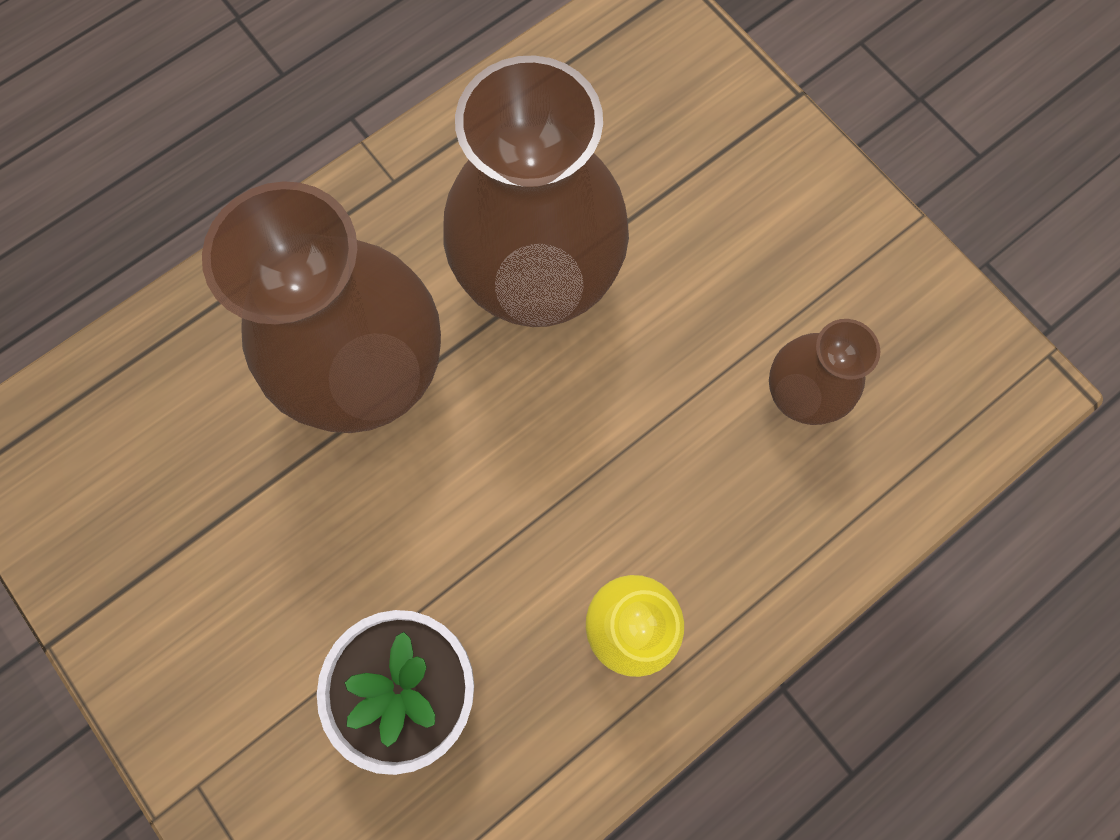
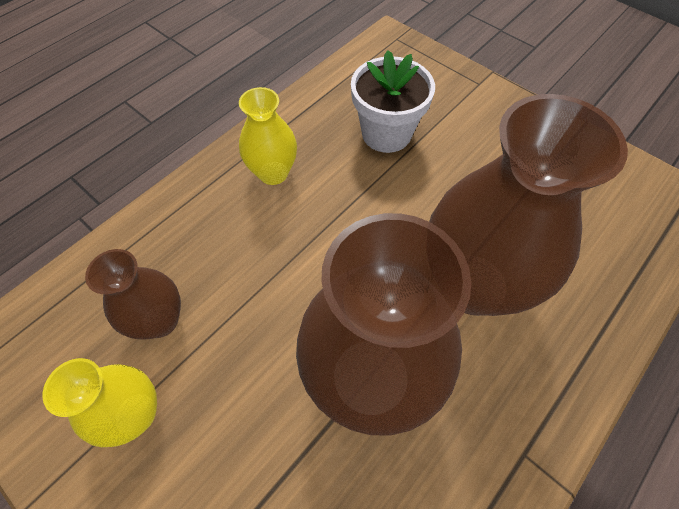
camera: 170 degrees right, 15 degrees down
(816, 288) = (136, 414): none -> yellow vase

